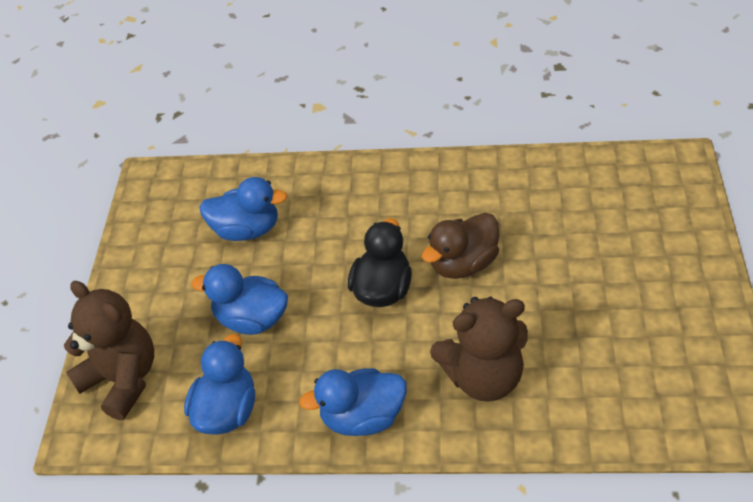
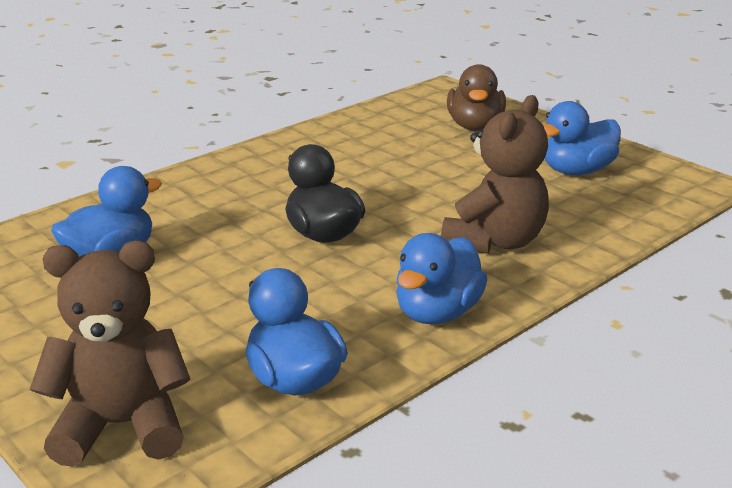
camera: 50 degrees left, 20 degrees down
(251, 319) = (216, 309): blue duck -> blue duck (577, 171)
(463, 264) = (370, 192): brown duck -> brown duck (475, 126)

